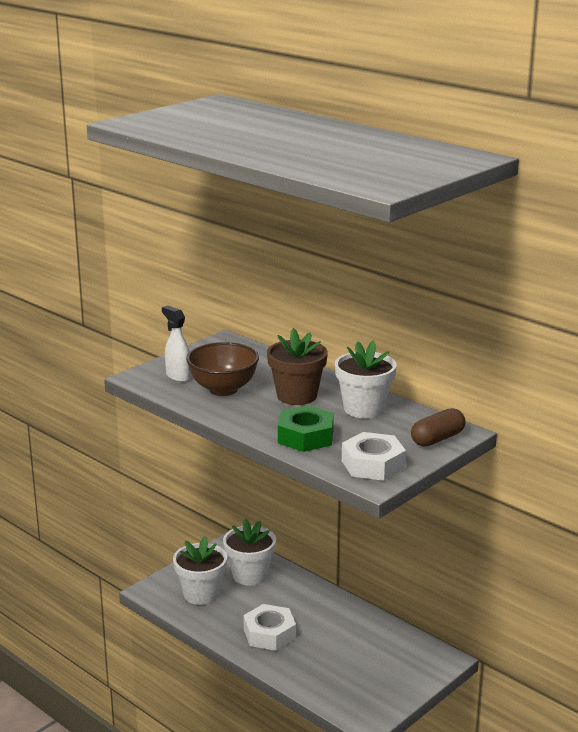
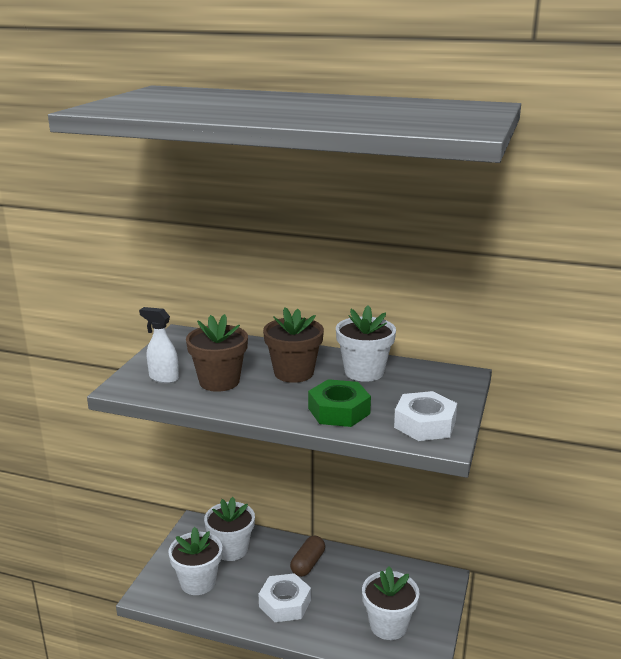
camera: 25 degrees left, 0 degrees up
(223, 389) = (219, 381): brown bowl -> brown flower pot
(355, 680) = (388, 625): none -> white flower pot
(437, 439) = (452, 385): brown capsule -> brown capsule (307, 564)

